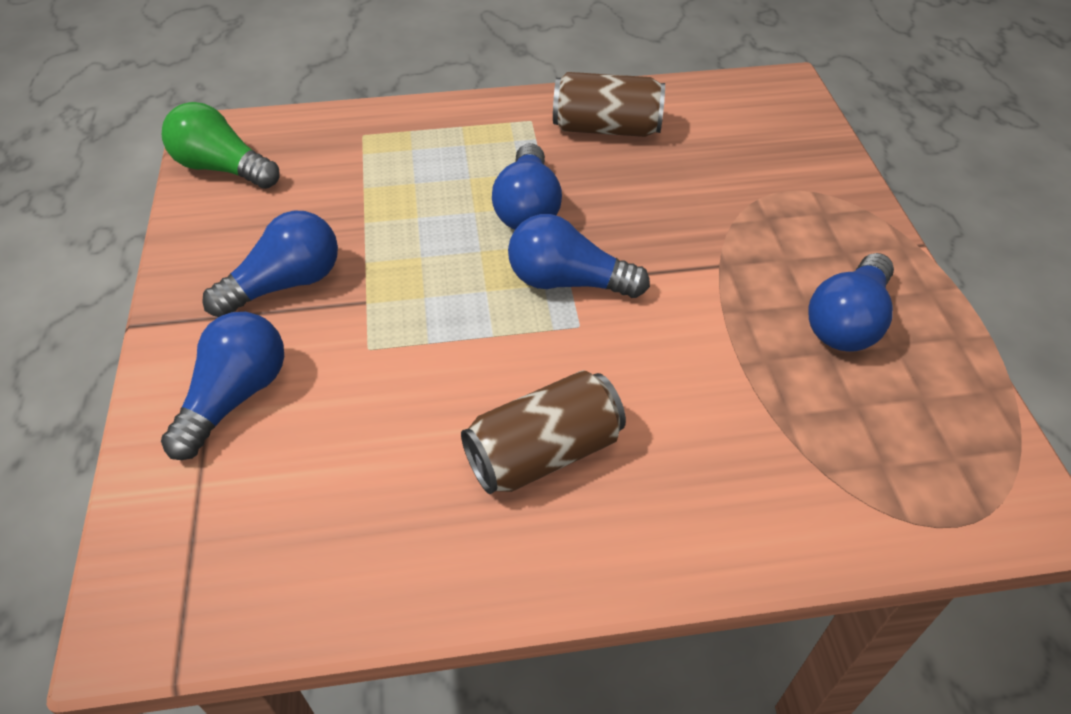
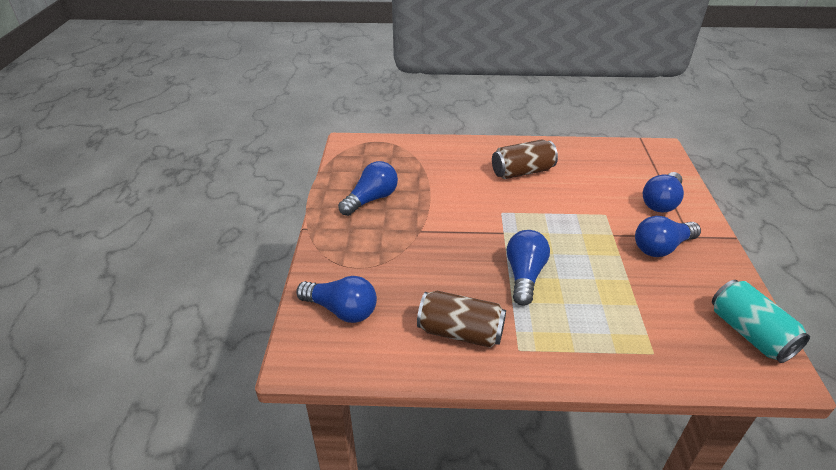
camera: 170 degrees left, 10 degrees down
(222, 168) = (749, 333): green light bulb -> turquoise can
(568, 282) = (504, 231): blue light bulb -> blue light bulb (341, 310)

